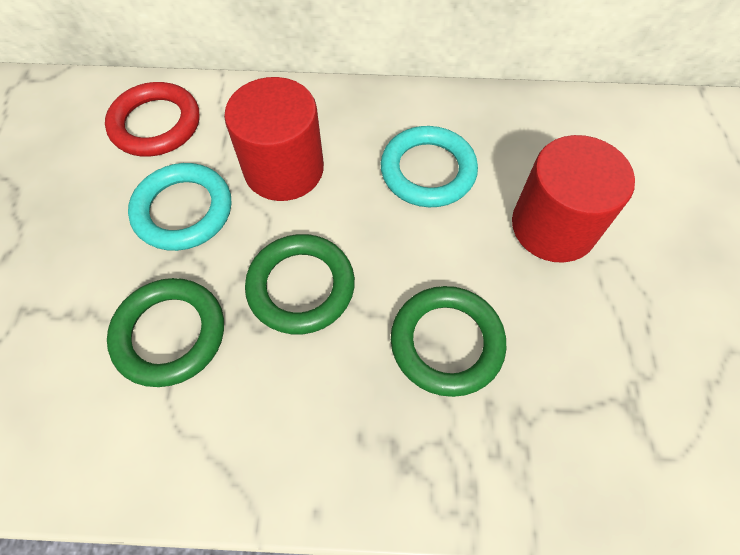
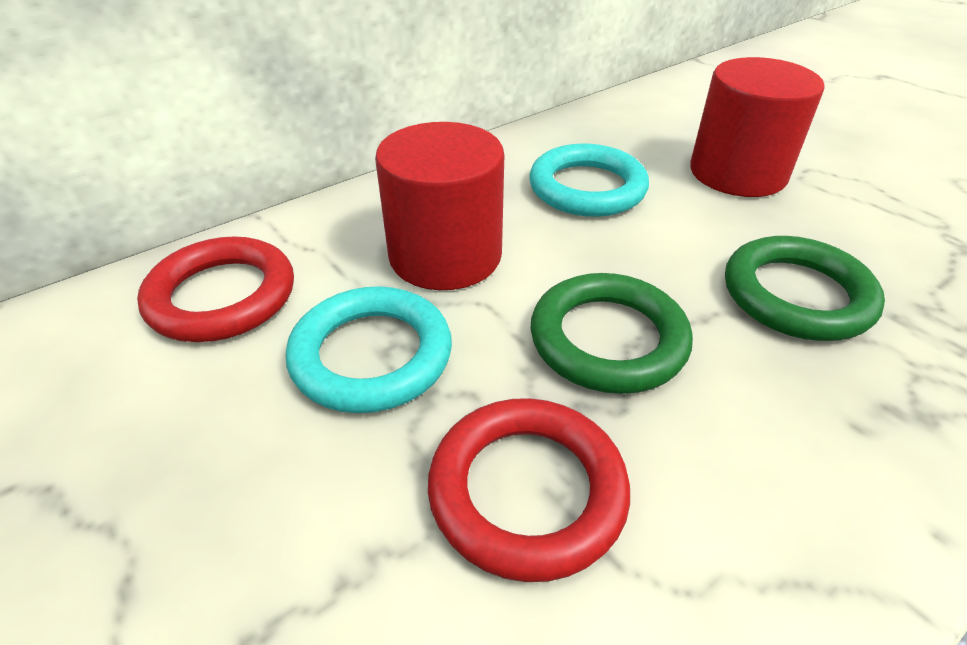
camera: 40 degrees left, 20 degrees down
(170, 334) = (527, 491): green ring -> red ring

